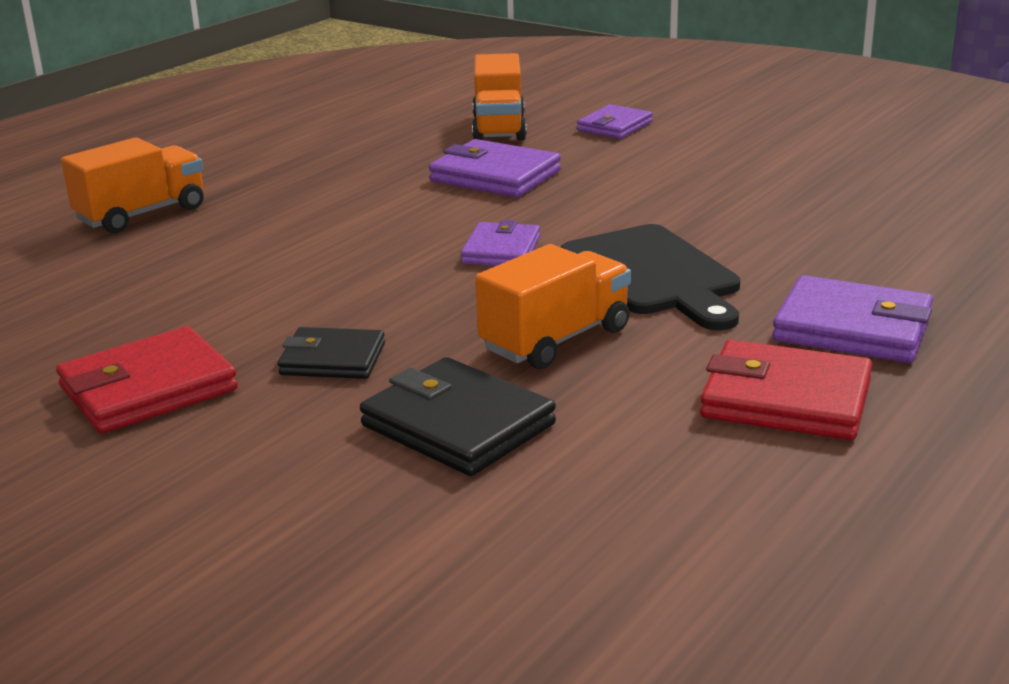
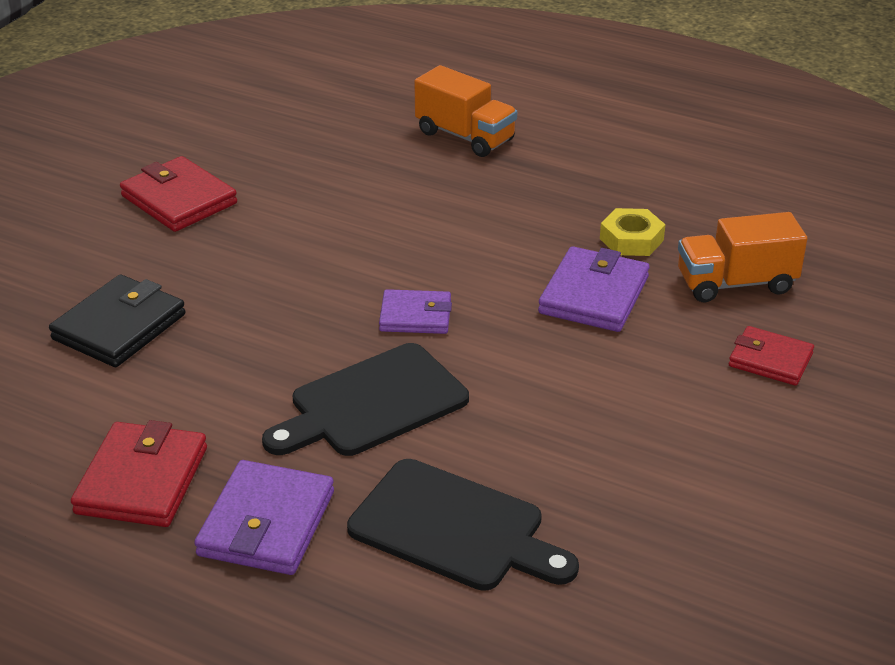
camera: 80 degrees right, 10 degrees up
(332, 359) = (216, 262): black wallet -> none
(407, 157) = (631, 239): none -> yellow nut
(555, 339) = (246, 359): orange truck -> none
(614, 126) = (770, 360): purple wallet -> red wallet
(846, 245) = (454, 529): none -> black cutting board

